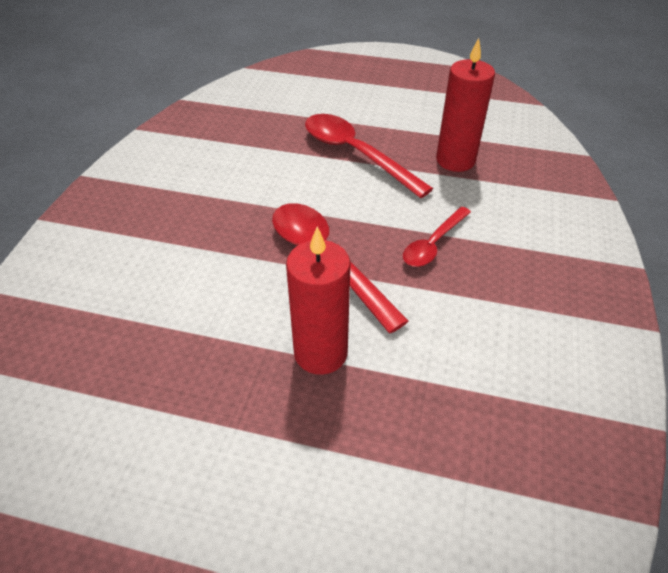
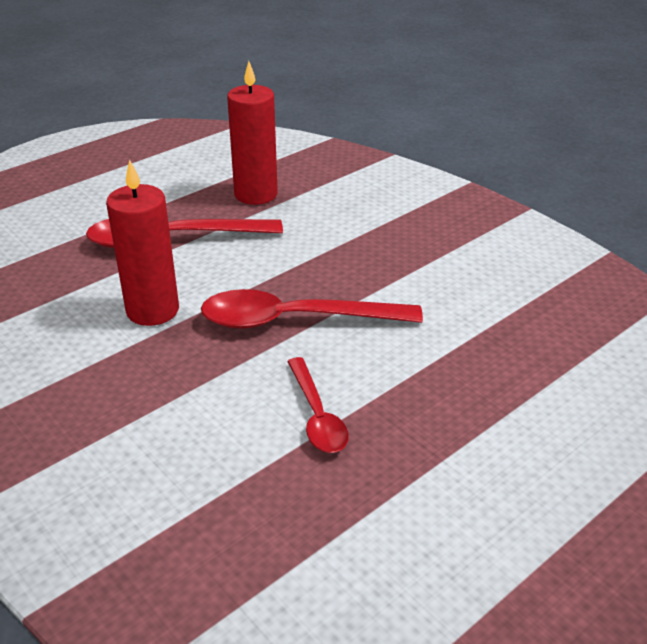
camera: 55 degrees left, 10 degrees down
(320, 353) = (404, 372): red candle -> red candle (152, 310)
(433, 244) = (343, 255): red spoon -> red spoon (317, 415)

